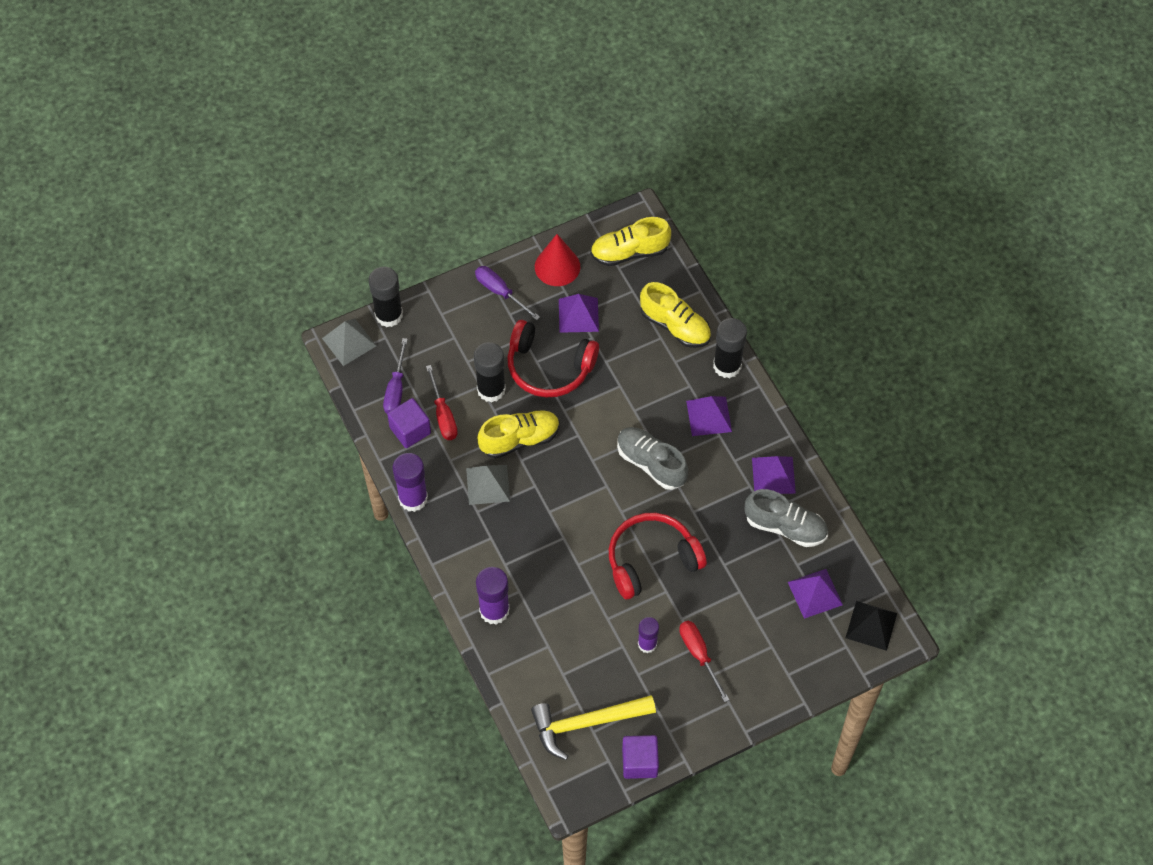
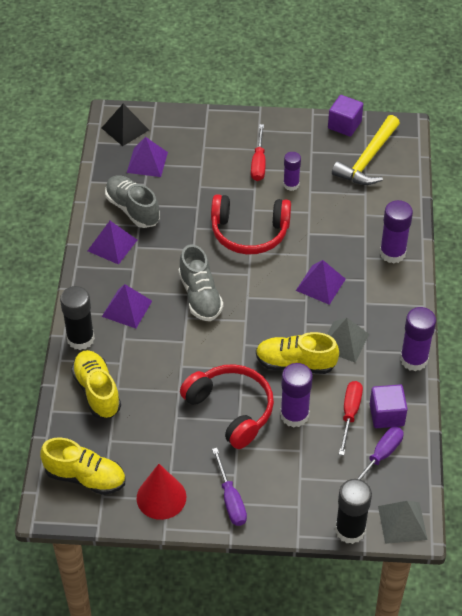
camera: 150 degrees left, 10 degrees down
(491, 389) = (294, 415): black glue stick -> purple glue stick
(578, 315) = (173, 442): purple pyramid -> purple pyramid (320, 284)
(586, 723) = (367, 160): yellow hammer -> yellow hammer turned 105 degrees clockwise

